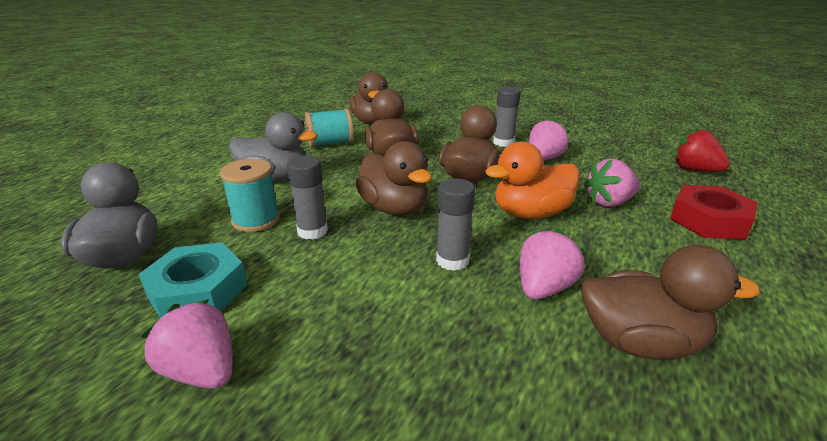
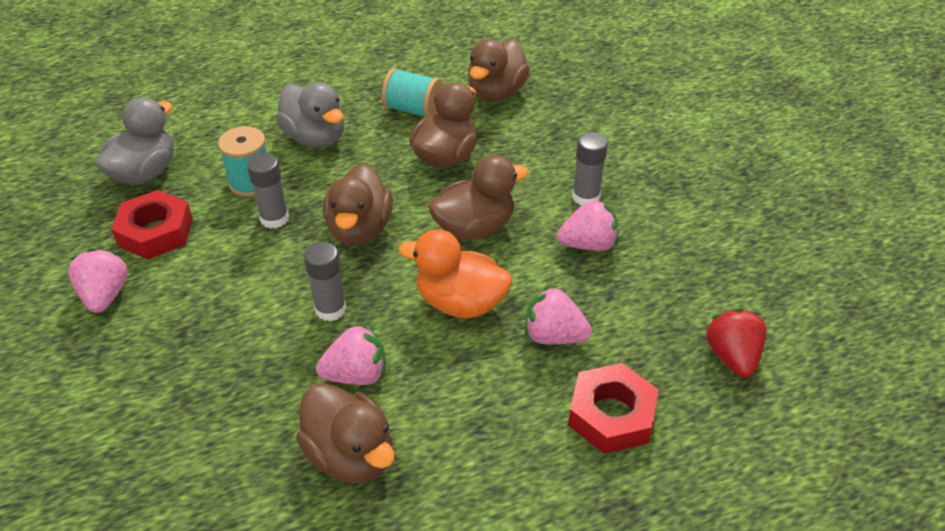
camera: 40 degrees right, 15 degrees up
(198, 291) = (156, 232): turquoise nut -> red nut

